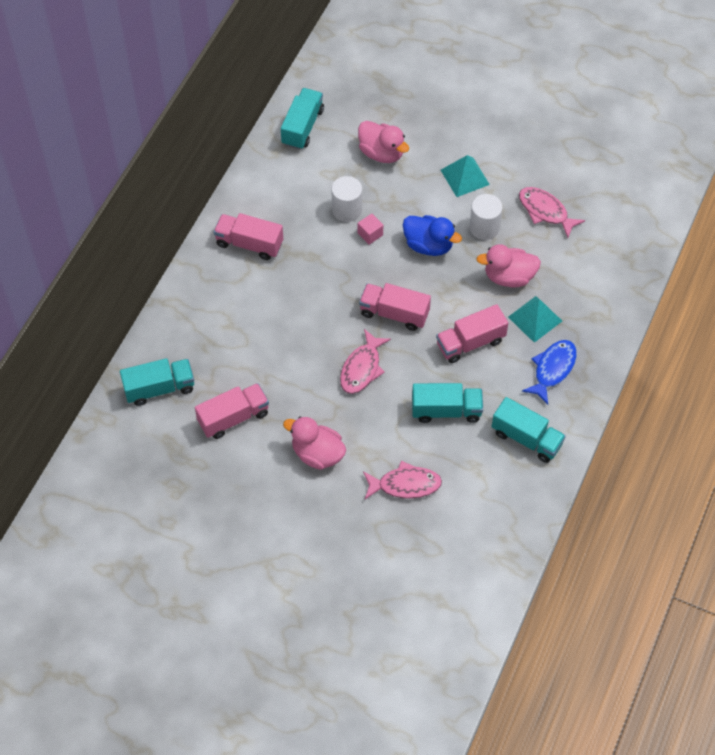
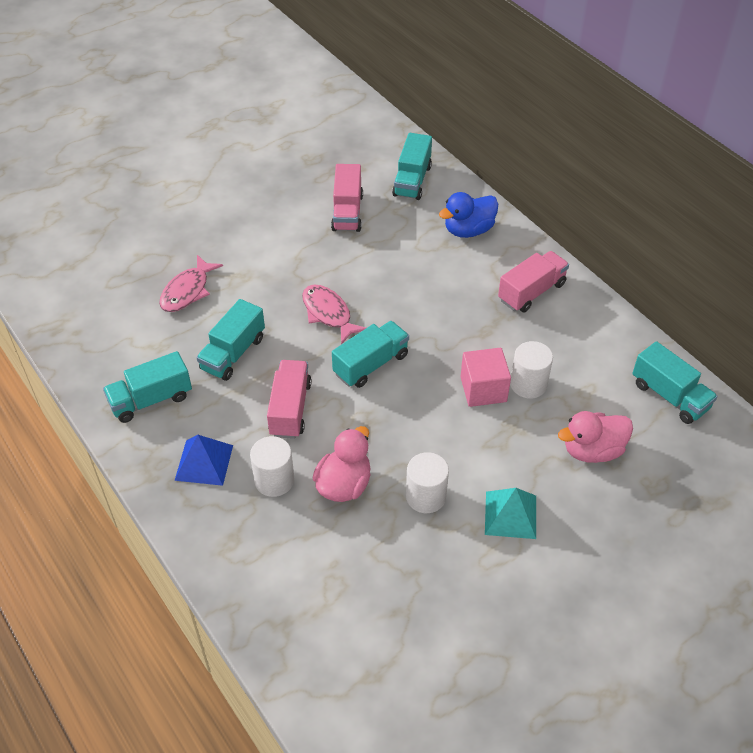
camera: 120 degrees right, 10 degrees down
(317, 454) = (268, 248): pink duck -> none
(370, 234) = (483, 389): pink cube -> pink cube, size x1.74
(394, 313) = (371, 364): pink truck -> turquoise truck
(428, 245) = (435, 432): blue duck -> blue duck (468, 230)
(535, 319) = (274, 480): turquoise pyramid -> white cylinder
(545, 211) = (408, 572): pink fish -> none
(552, 369) = (204, 462): blue fish -> blue pyramid

